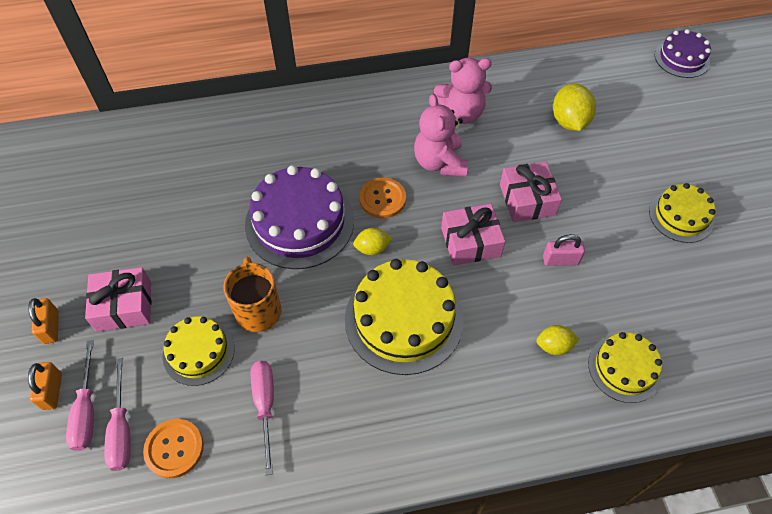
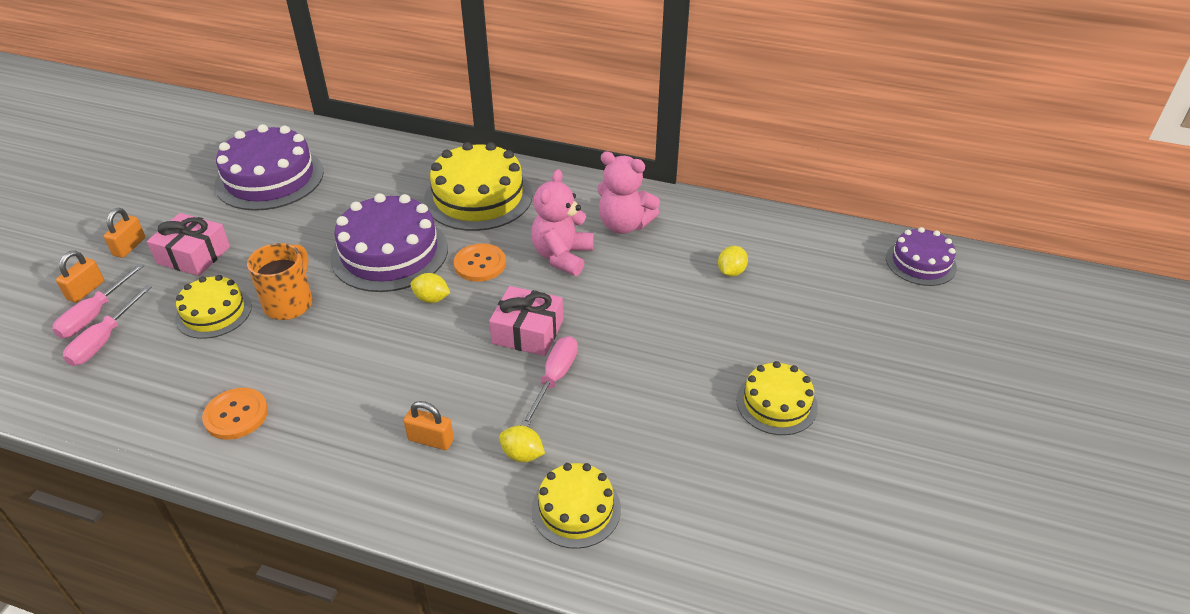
camera: 30 degrees right, 15 degrees down
(121, 196) = (269, 178): none -> purple cake
(174, 448) = (126, 373): orange button -> orange button (236, 415)
(265, 406) = (223, 376): pink screwdriver -> pink screwdriver (554, 379)
(404, 319) = (403, 366): yellow cake -> yellow cake (478, 197)
(480, 370) = (431, 440): none -> orange padlock
(527, 200) = (619, 320): pink gift -> none
(560, 260) = (602, 385): pink padlock -> none
(569, 121) = (731, 272): yellow lemon -> yellow lemon, size x0.59

